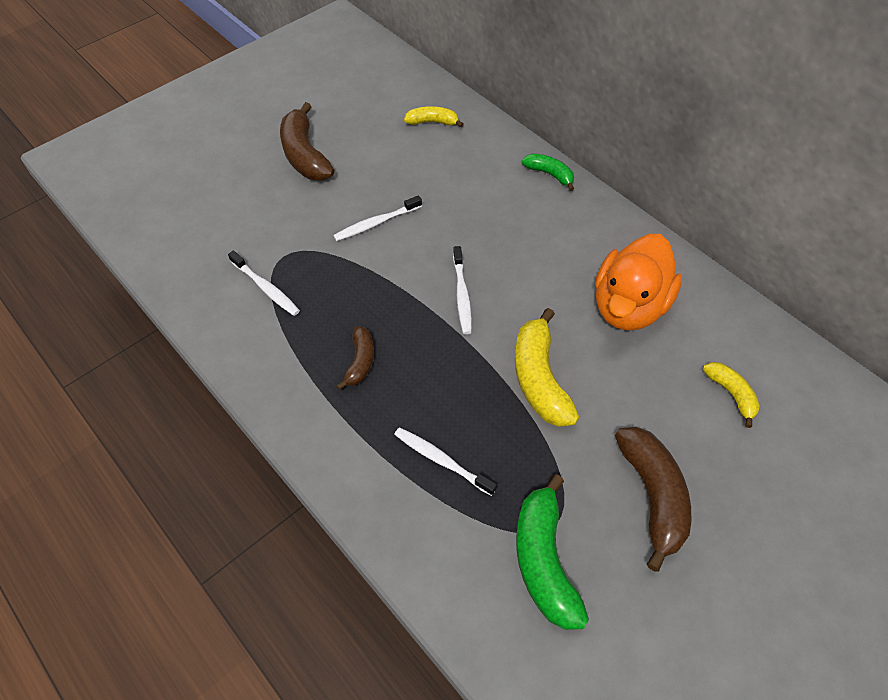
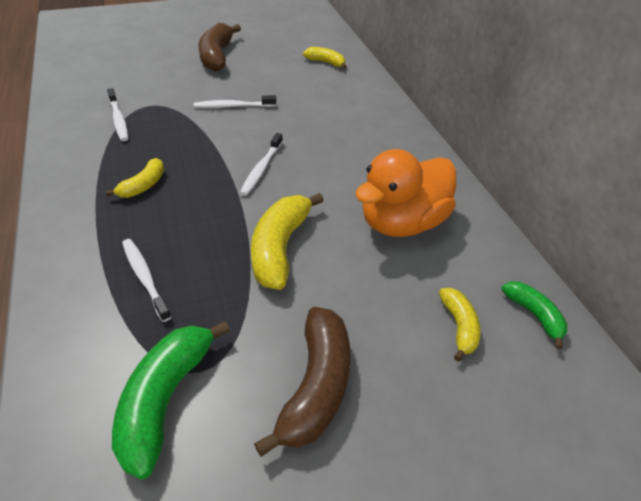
camera: 20 degrees right, 10 degrees down
(360, 361) = (143, 185): brown banana -> yellow banana
(550, 174) = (395, 116): green banana -> green banana (534, 315)

